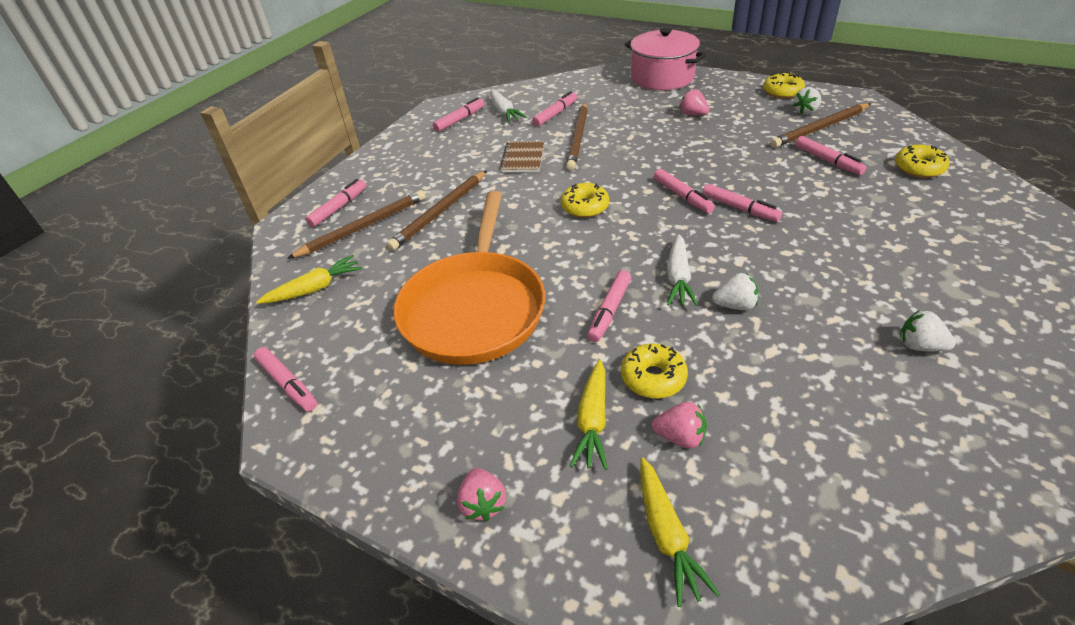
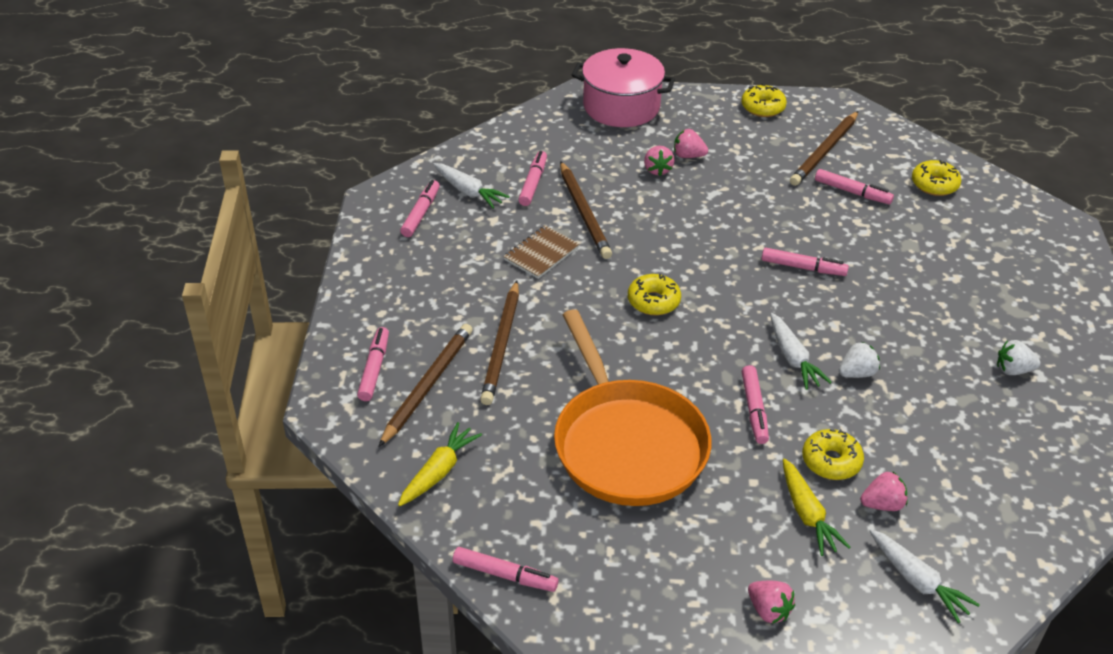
camera: 30 degrees left, 0 degrees up
(523, 158) = (541, 253): brown notebook -> brown notebook turned 60 degrees clockwise
(660, 120) = (657, 170): none -> pink strawberry
(666, 535) = (917, 581): yellow carrot -> white carrot
(682, 196) = (741, 265): pink marker -> none
(805, 111) = (799, 131): white strawberry -> none

